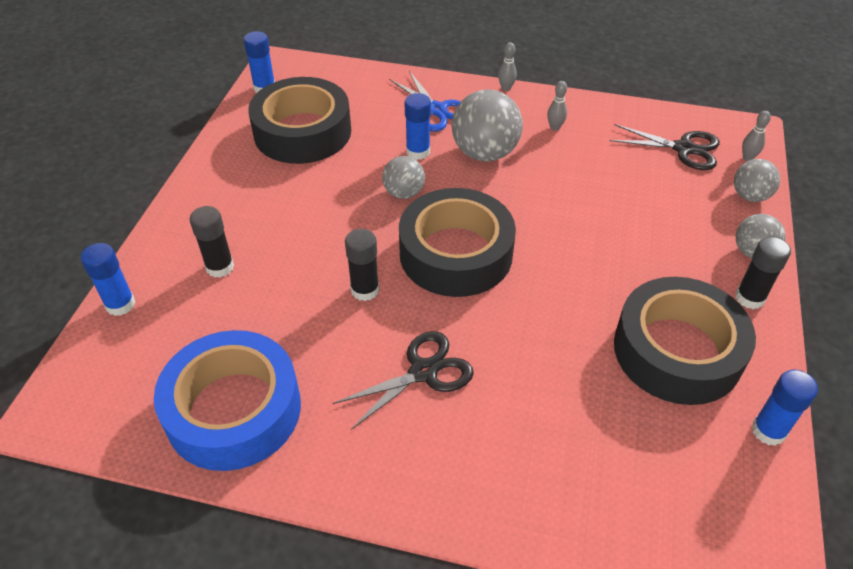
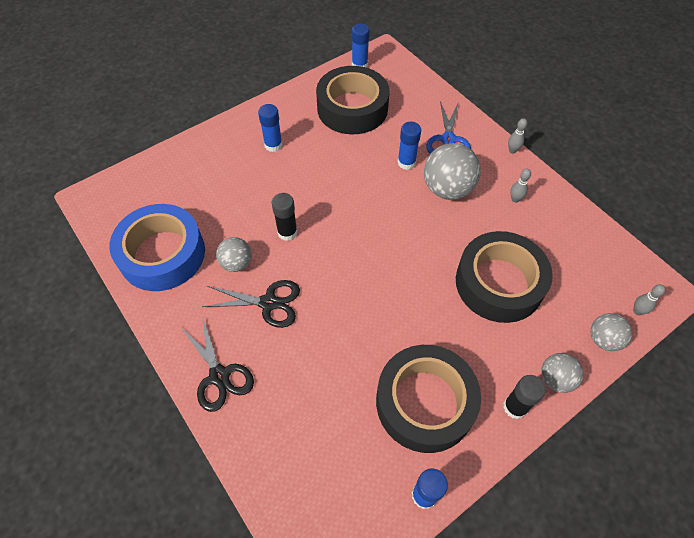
camera: 40 degrees right, 10 degrees up
(120, 304) = (167, 159): blue glue stick -> blue glue stick (273, 145)
(220, 267) = (230, 168): black glue stick -> none
(404, 193) = (369, 185): grey ball -> grey ball (237, 263)
(456, 253) = (359, 244): black tape -> black tape (499, 283)
(683, 149) = (593, 273): black scissors -> black scissors (219, 376)

